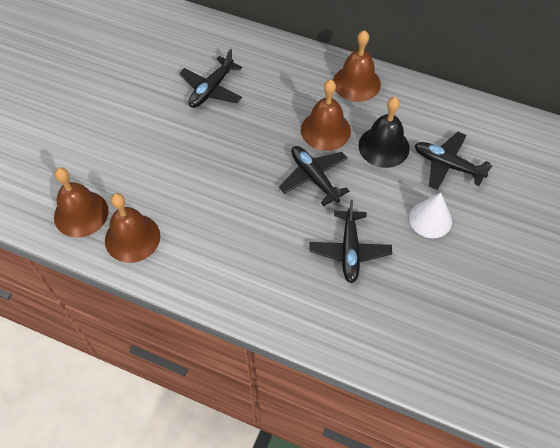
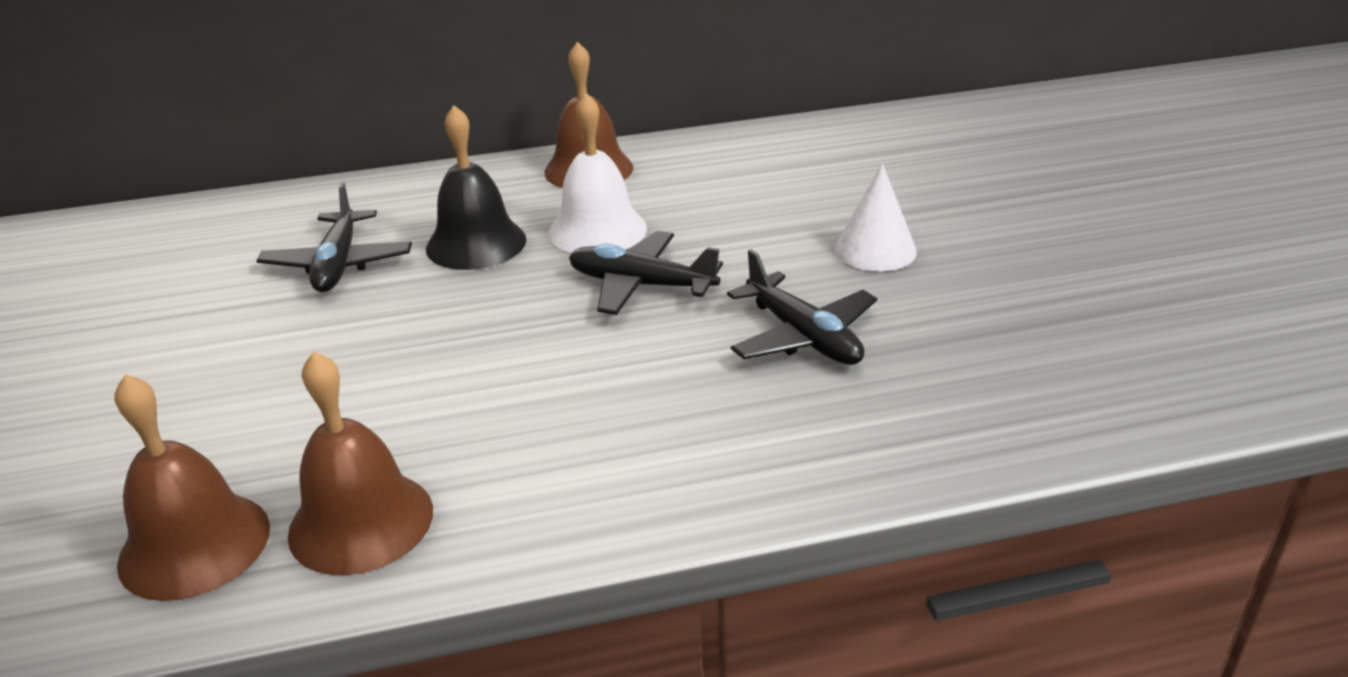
camera: 35 degrees left, 25 degrees down
(325, 130) = (597, 230): brown bell -> white bell
(384, 146) = (710, 210): black bell -> black bell (476, 243)
(447, 165) = (824, 191): black plane -> none

